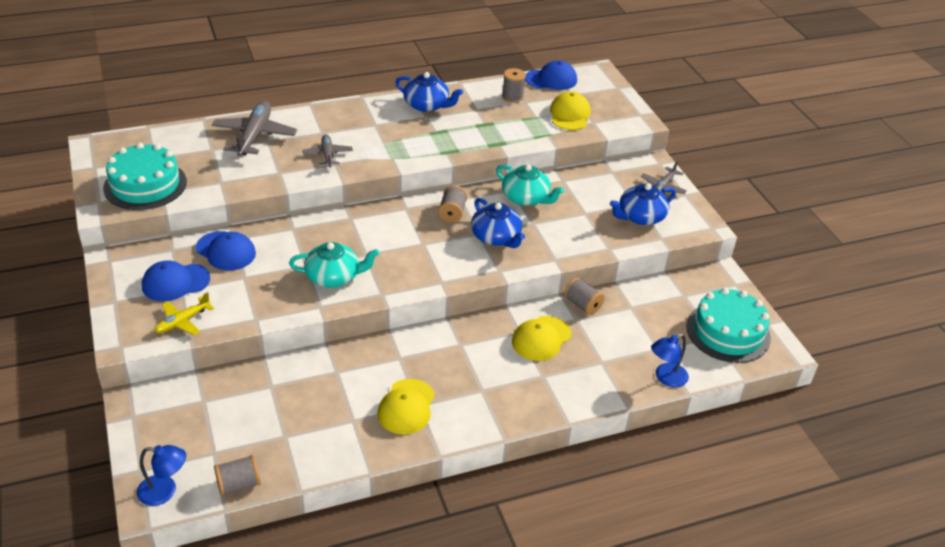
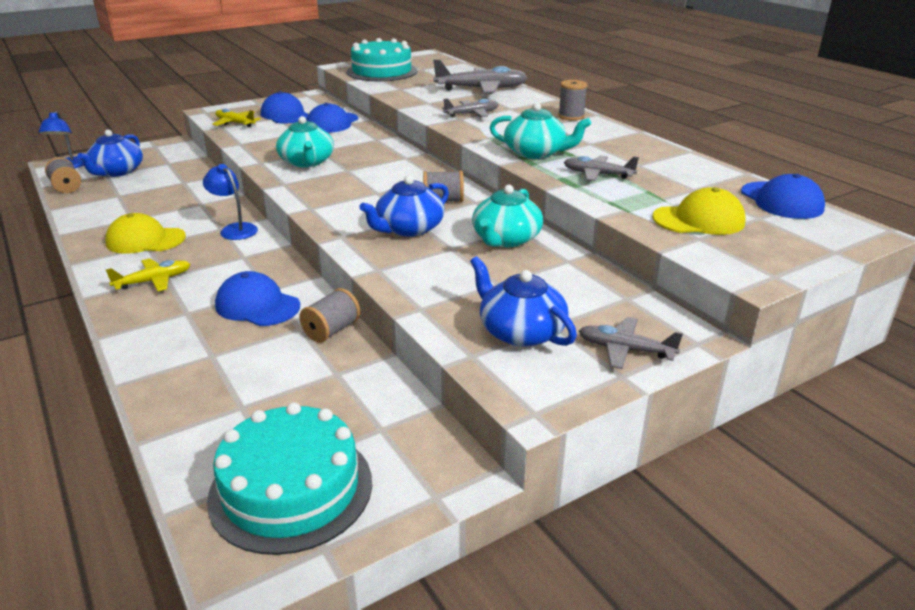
camera: 80 degrees right, 10 degrees down
(427, 105) = (615, 141): blue teapot -> blue teapot (117, 172)
(436, 144) = (536, 153): none -> turquoise teapot
(488, 129) = (598, 174): none -> grey plane
(488, 397) = (154, 281): none -> yellow plane
(512, 97) = (695, 181): grey spool -> grey spool (571, 116)
(541, 338) = (257, 305): yellow cap -> blue cap
(666, 378) = (173, 418): blue lamp -> blue lamp (234, 229)

